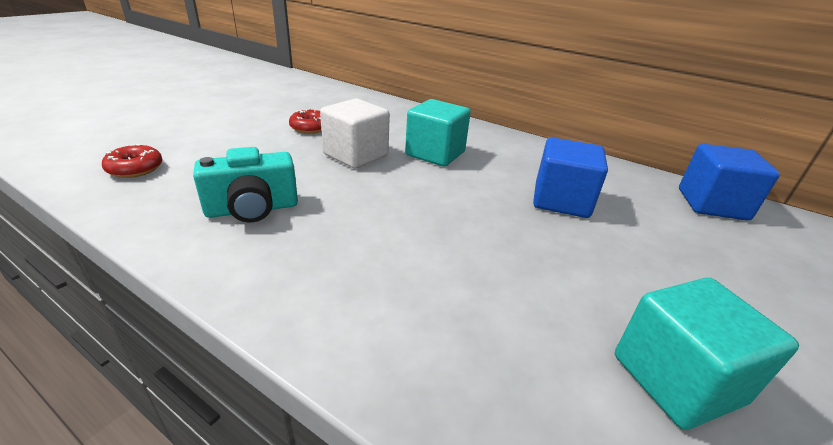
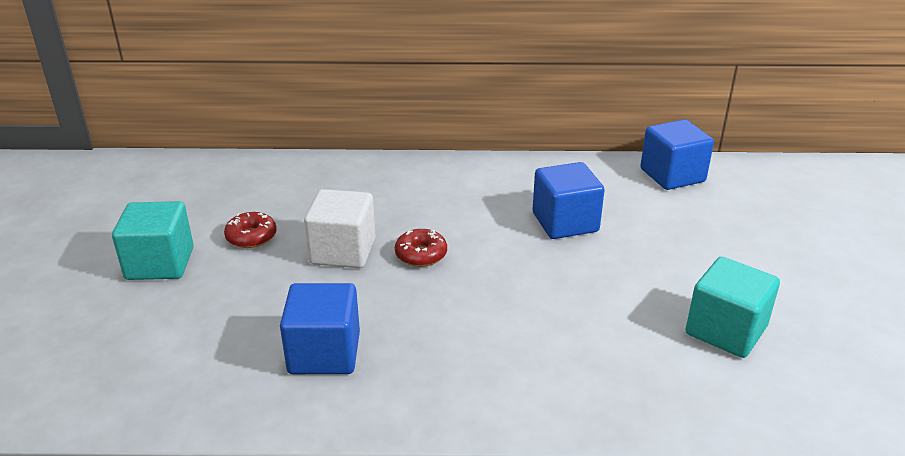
camera: 30 degrees left, 0 degrees up
(135, 169) = (139, 371): red donut -> red donut (421, 254)
(252, 209) = (324, 353): turquoise camera -> blue cube
(435, 154) = (415, 216): turquoise cube -> turquoise cube (160, 263)

